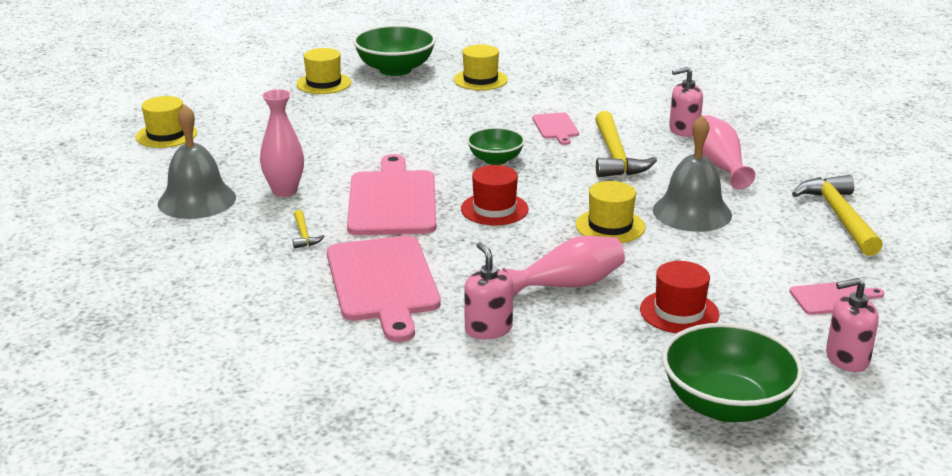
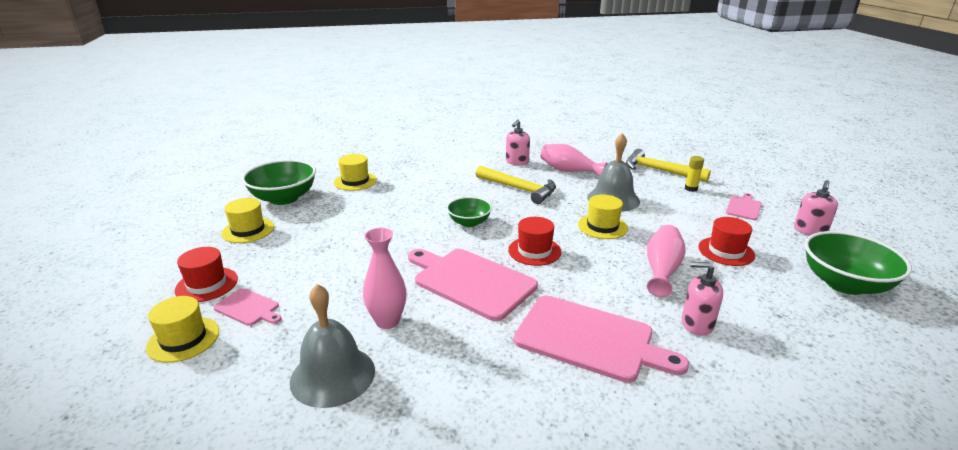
camera: 50 degrees left, 0 degrees up
(233, 109) = (207, 284): none -> red hat
(304, 235) = (472, 344): yellow hammer -> none
(556, 127) = (457, 188): pink cutting board -> pink cutting board (248, 308)
(822, 250) = (691, 188): none -> yellow glue stick

